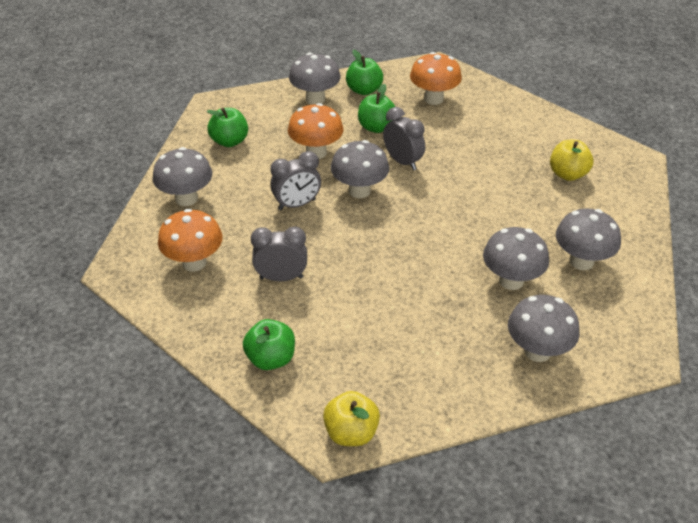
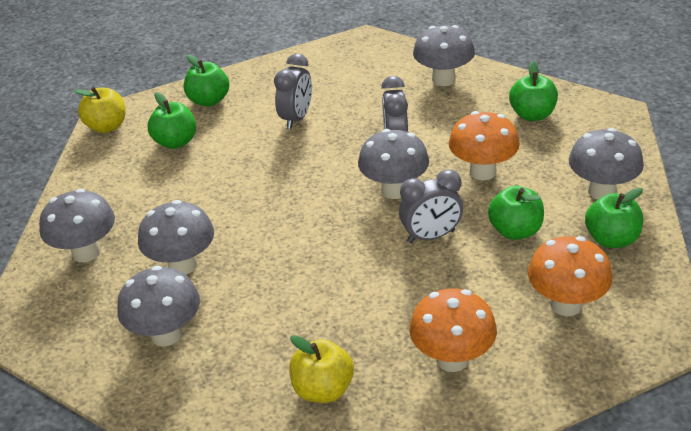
camera: 115 degrees right, 5 degrees down
(194, 263) = (348, 76): orange mushroom -> orange mushroom (452, 359)
(354, 356) = (175, 142): none -> green apple

